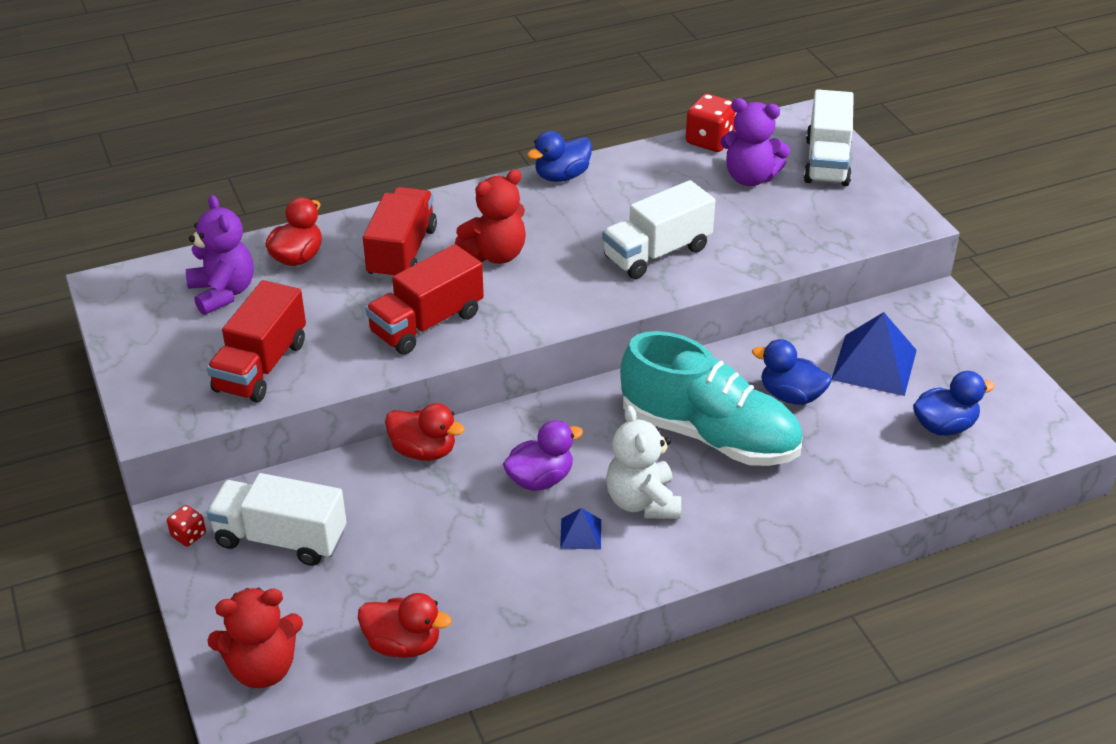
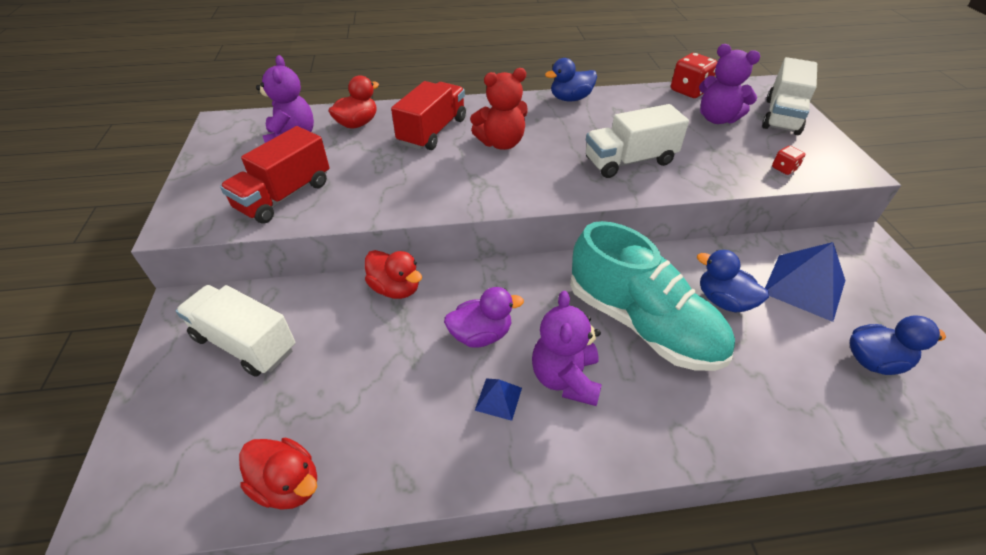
camera: 15 degrees right, 5 degrees up
(188, 535) = (178, 323): red dice -> red dice (784, 169)
(263, 668) = (152, 478): red teddy bear -> none
(427, 323) = (426, 185): red truck -> none
(642, 502) = (565, 378): white teddy bear -> purple teddy bear

